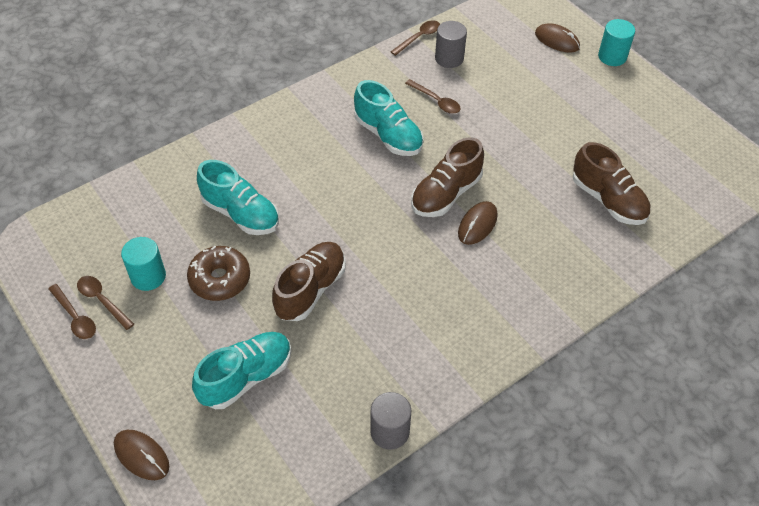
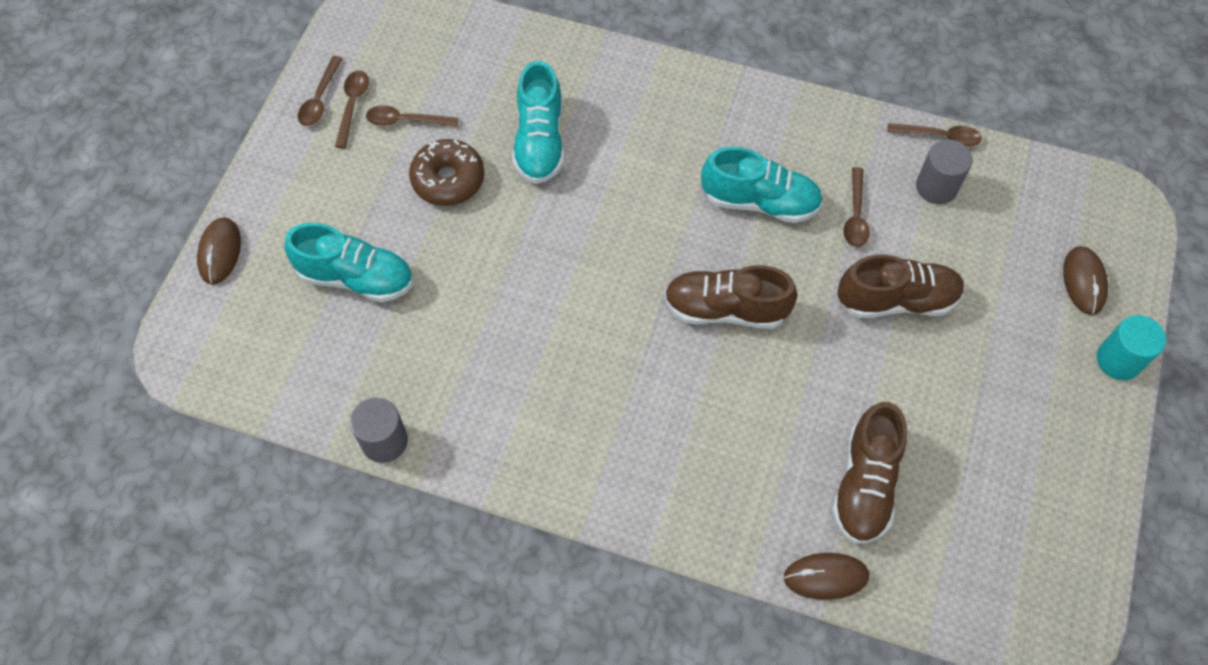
camera: 55 degrees right, 10 degrees up
(148, 276) = (406, 121): turquoise cylinder -> brown spoon
(310, 289) = (497, 264): brown shoe -> brown shoe (897, 300)
(388, 135) = (760, 202): turquoise shoe -> turquoise shoe turned 90 degrees counterclockwise
(477, 224) = (708, 366): brown mouse -> brown mouse (826, 577)

